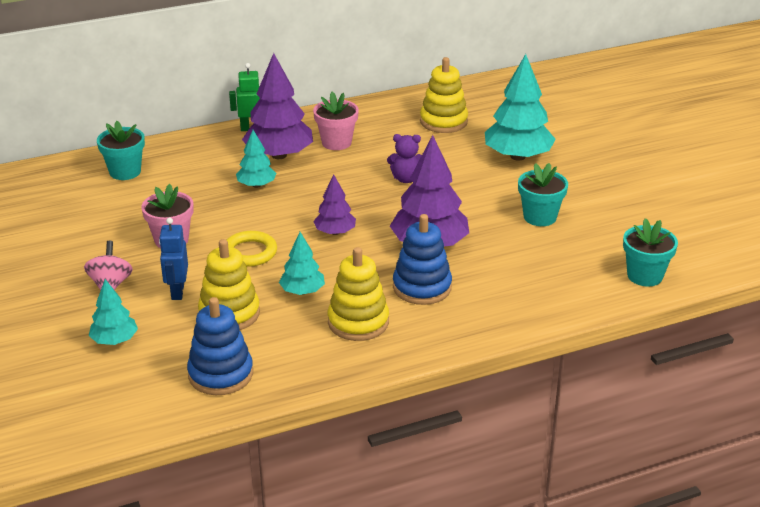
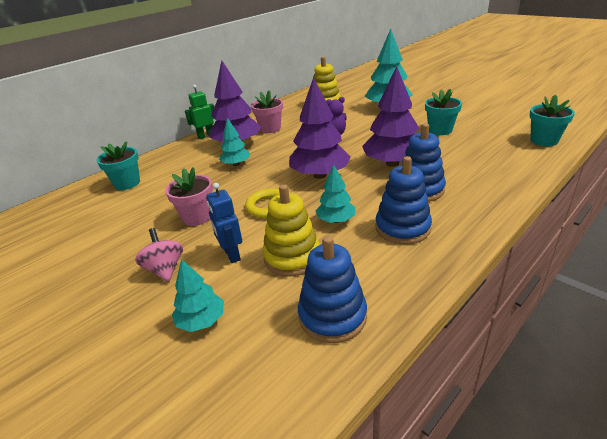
camera: 20 degrees left, 0 degrees up
(335, 232) = (320, 175): purple tree -> purple tree, size x1.82
(358, 322) = (402, 228): yellow stacking toy -> blue stacking toy

